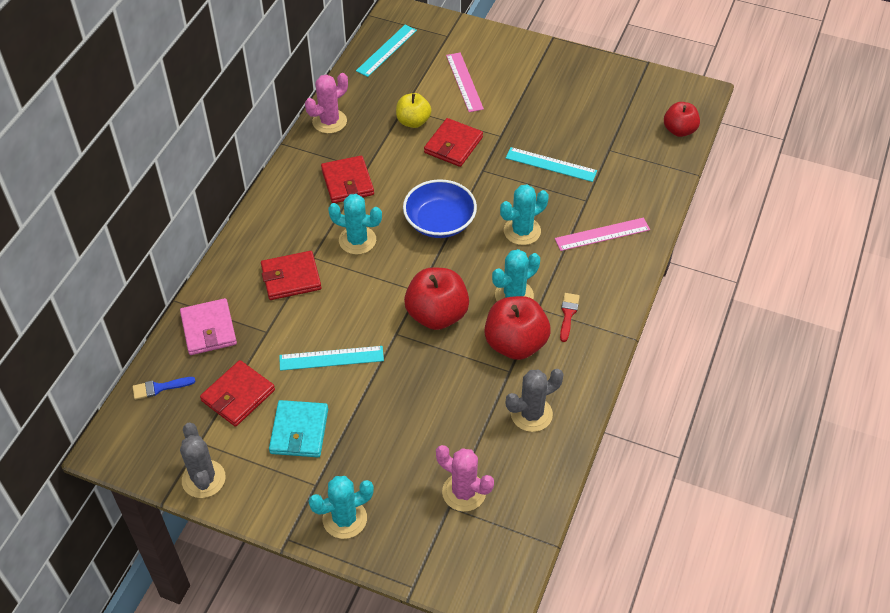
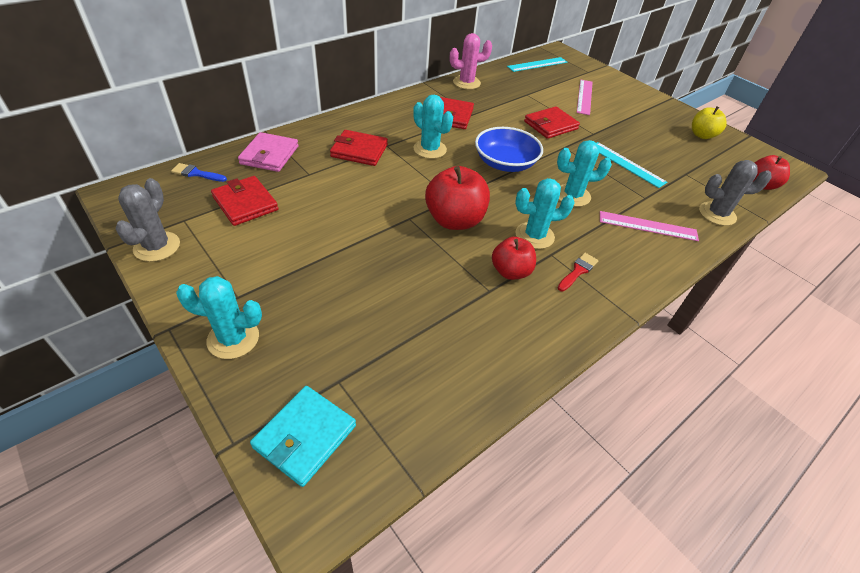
camera: 25 degrees right, 5 degrees down
(238, 395) = (245, 203): red wallet -> red wallet turned 75 degrees clockwise
(299, 431) = (265, 249): turquoise wallet -> turquoise wallet (305, 436)
(331, 358) = (341, 211): turquoise ruler -> none
(413, 121) = (528, 103): yellow apple -> yellow apple (702, 135)
(464, 492) = (364, 375): pink cactus -> none
(515, 344) = (510, 272): red apple -> red apple, size x0.63
(531, 414) = (485, 337): grey cactus -> grey cactus (717, 214)

